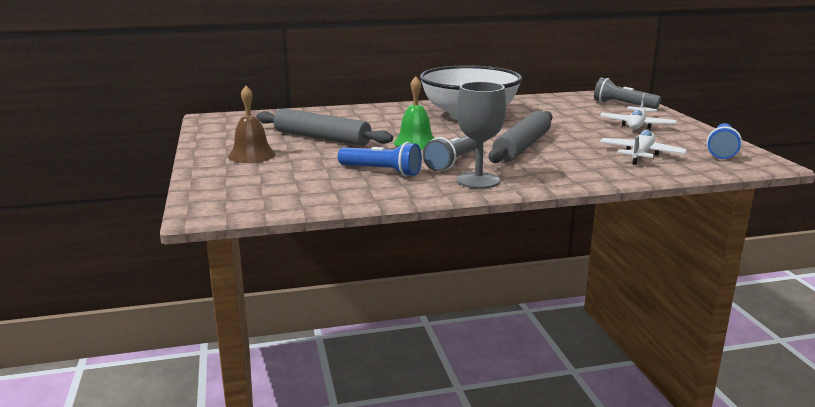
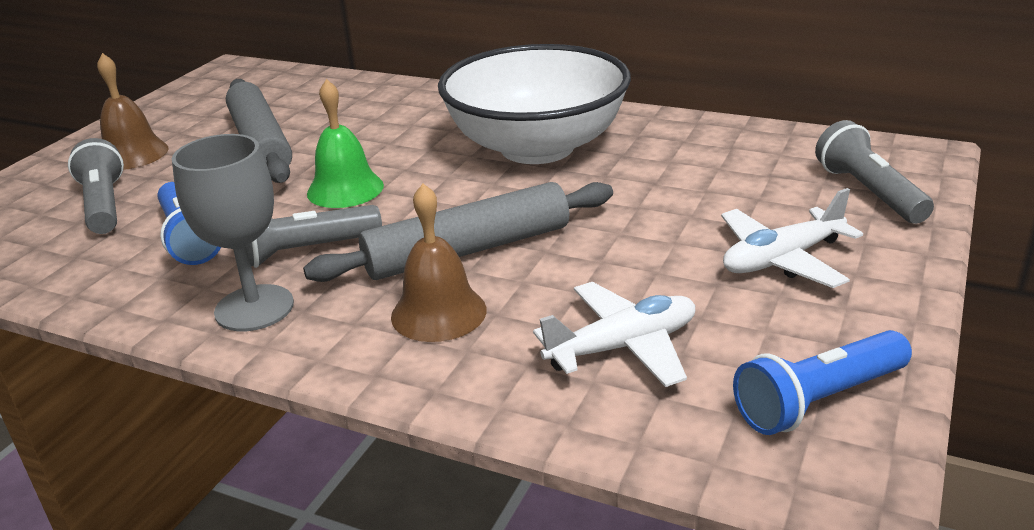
camera: 40 degrees right, 10 degrees up
(294, 173) = (104, 205): none -> grey flashlight
(557, 163) = (438, 313): none -> brown bell

